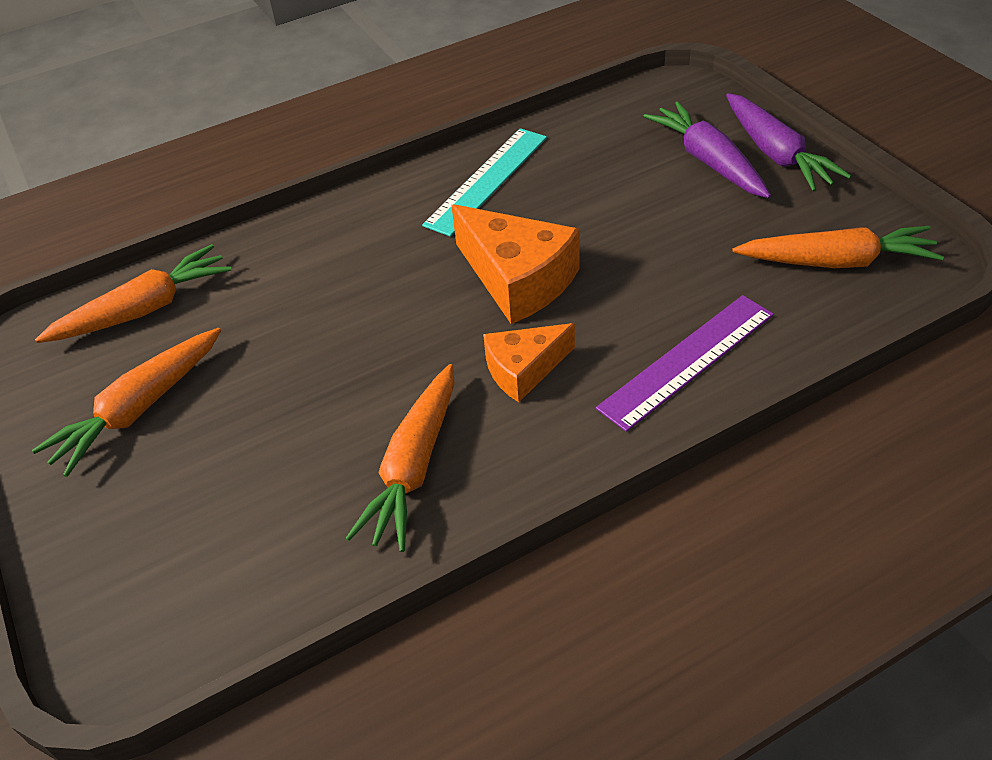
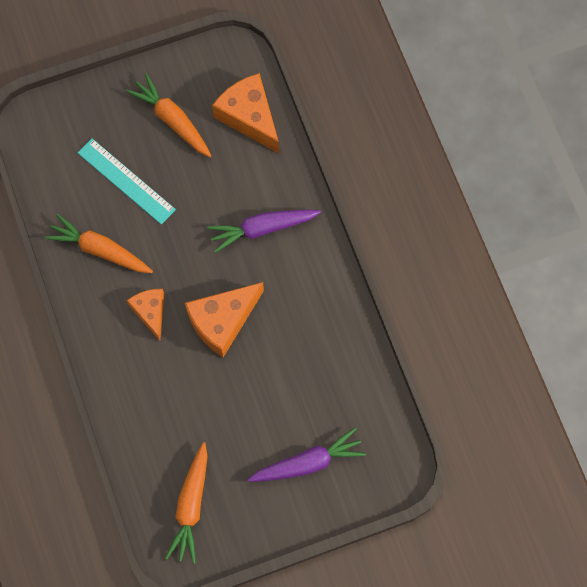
camera: 95 degrees right, 25 degrees up
(144, 309) = (249, 117): orange carrot -> orange cheese
(487, 180) = (323, 318): turquoise ruler -> turquoise ruler (126, 181)
(688, 361) = (135, 398): purple ruler -> none
(776, 154) = (305, 509): purple carrot -> purple carrot (262, 229)

